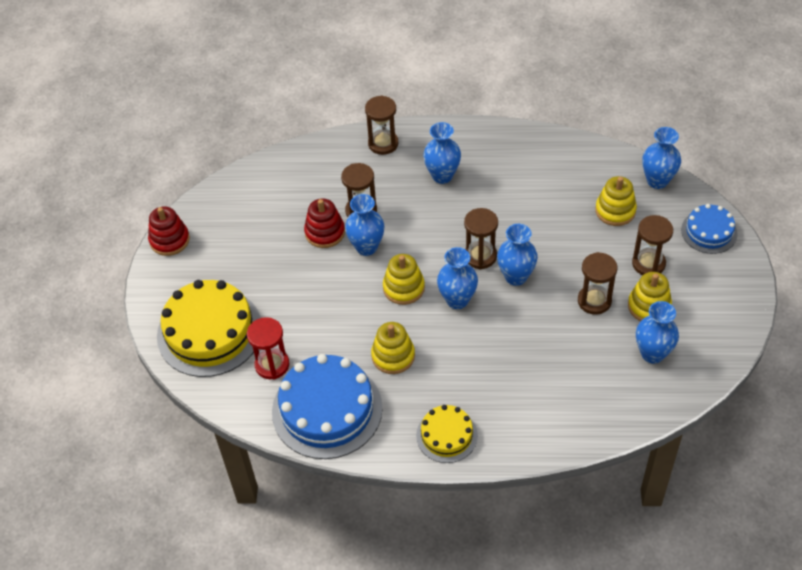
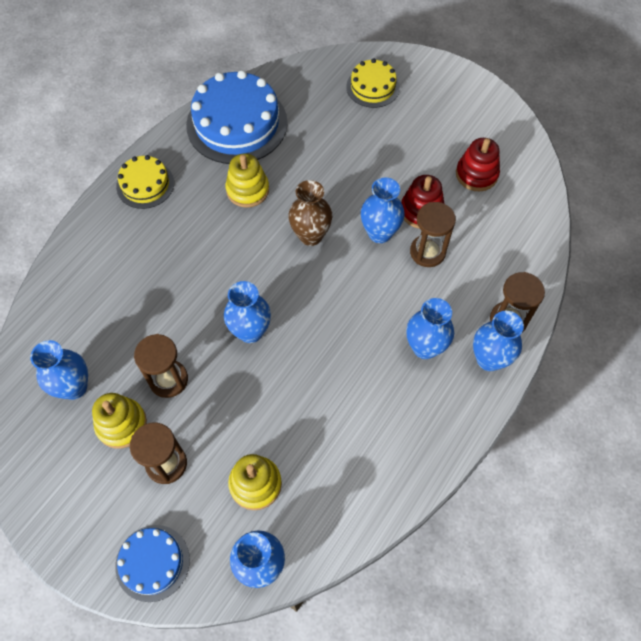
camera: 120 degrees right, 10 degrees up
(169, 240) = (494, 101): red stacking toy -> red stacking toy (476, 174)
(209, 332) = (373, 87): yellow cake -> yellow cake, size x0.54
(272, 365) = (307, 110): red hourglass -> none
(403, 288) = (310, 236): yellow stacking toy -> brown vase
(457, 300) = (264, 268): blue vase -> blue vase (489, 359)
(480, 256) = (297, 317): brown hourglass -> none

